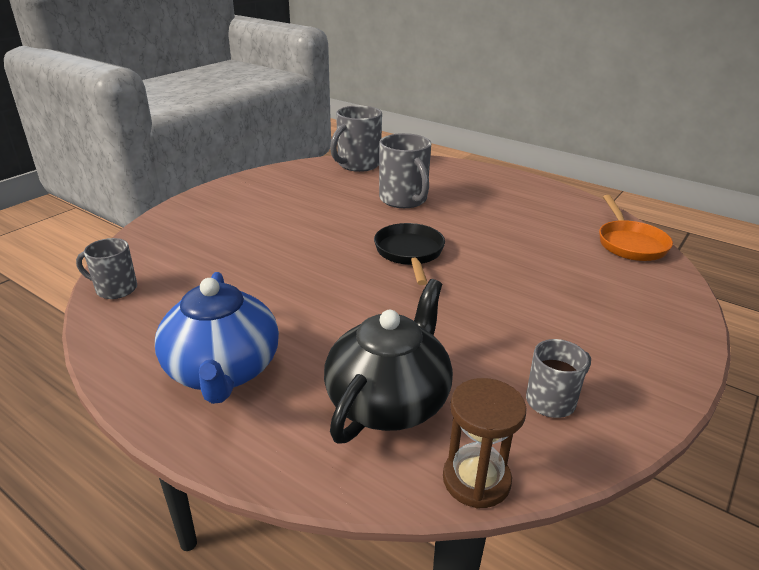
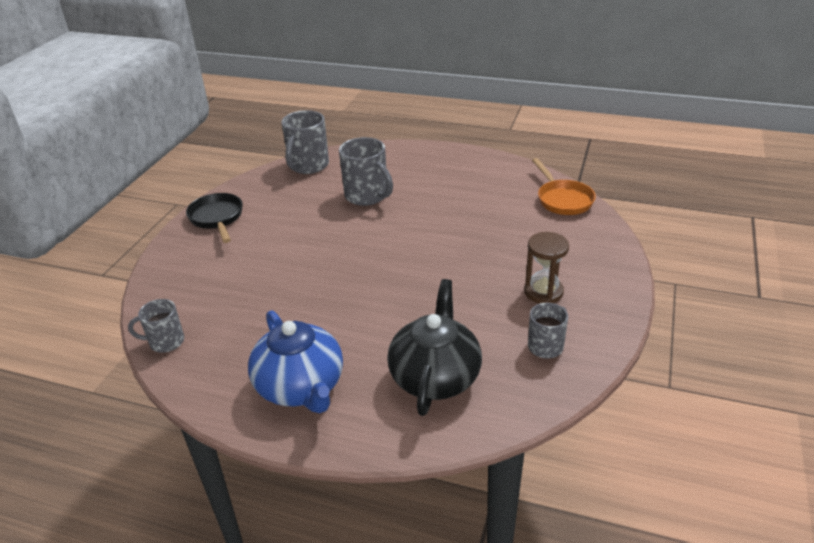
camera: 15 degrees left, 5 degrees up
(409, 253) = (396, 249): black pan -> black pan (217, 218)
(476, 480) = (516, 414): brown hourglass -> brown hourglass (543, 292)

